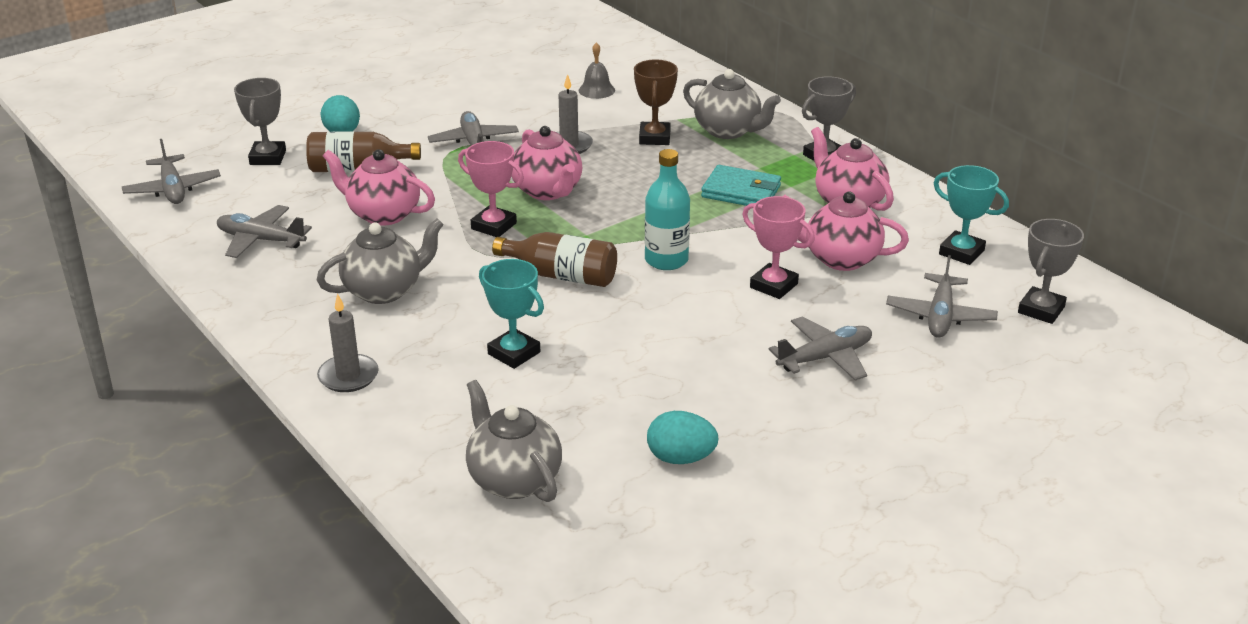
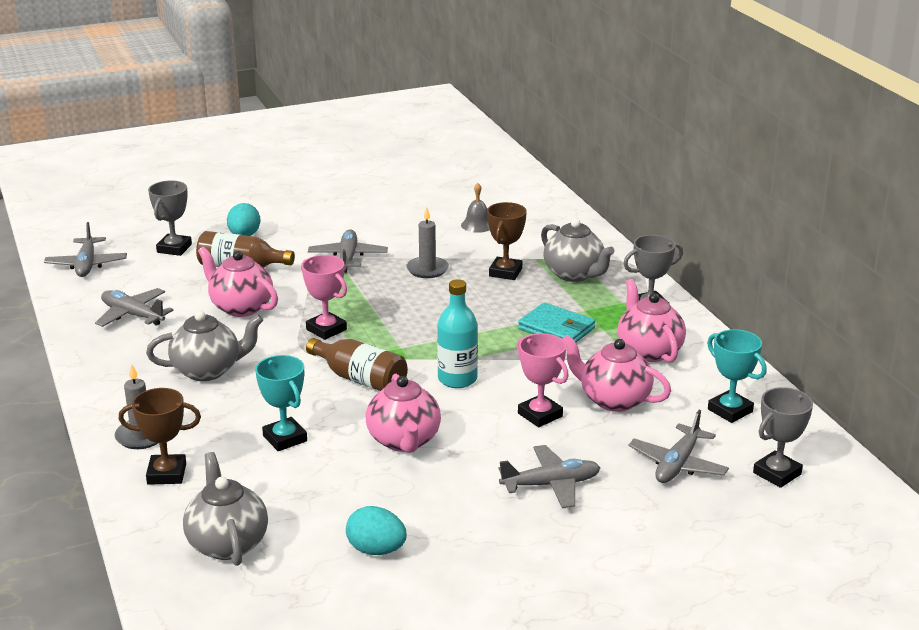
camera: 15 degrees right, 5 degrees down
(401, 414) = (166, 474): none -> brown trophy
(548, 191) = (388, 306): pink teapot -> pink teapot (404, 441)

